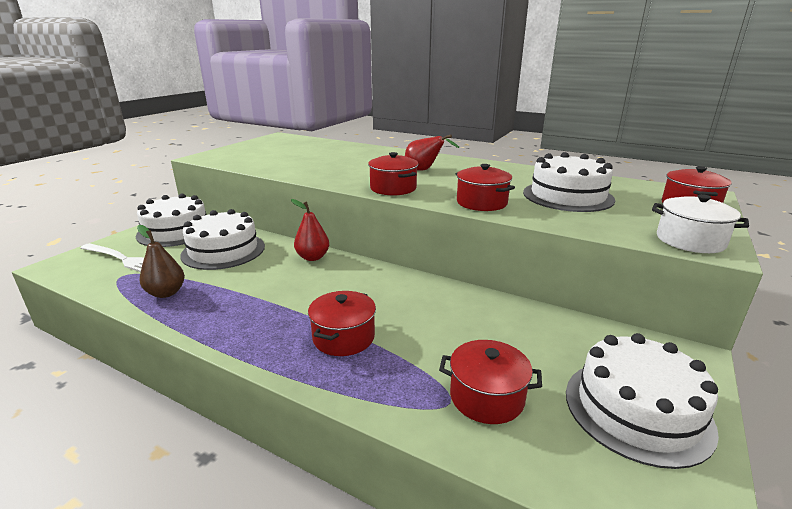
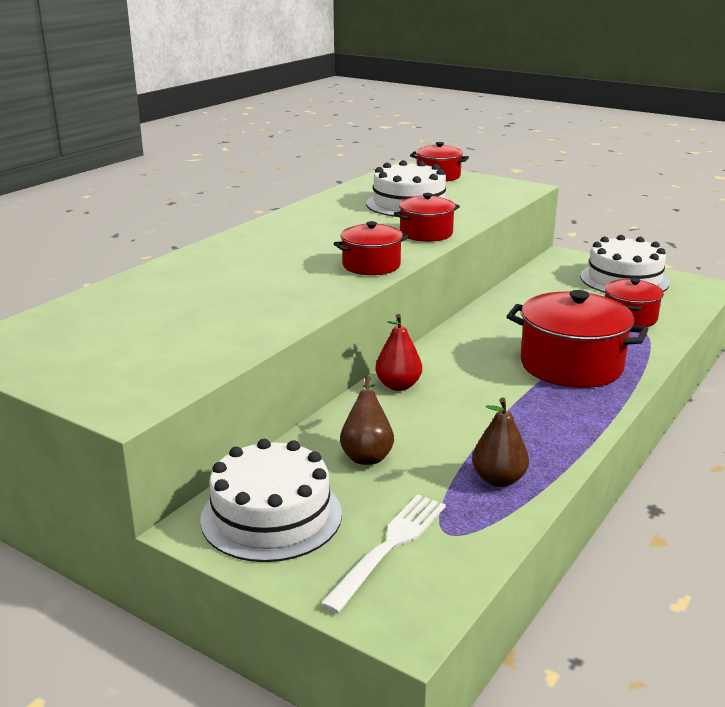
camera: 85 degrees left, 0 degrees up
(223, 250) = (367, 454): white cake -> brown pear
(343, 337) = (571, 365): red pot -> red pot, size x1.71
(424, 170) = (298, 248): red pear -> none
(690, 241) = (512, 189): white pot -> none

